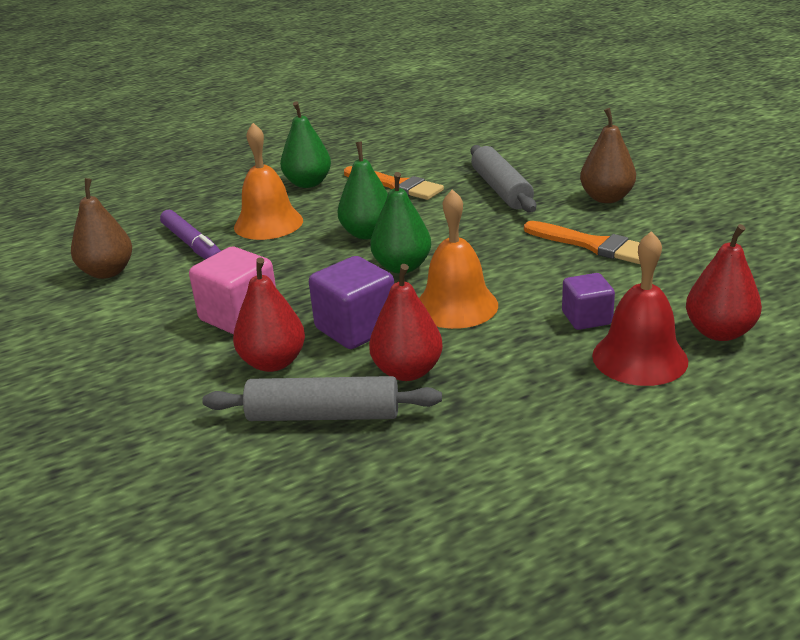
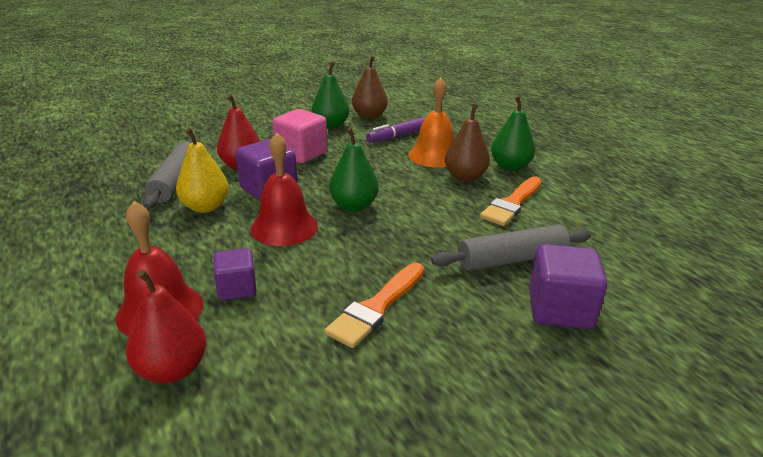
camera: 85 degrees right, 0 degrees up
(368, 233) = (414, 192): green pear -> green pear (331, 125)
(407, 371) = (205, 207): red pear -> yellow pear
(456, 306) = (284, 227): orange bell -> red bell
(569, 176) = (560, 309): none -> purple cube
(606, 198) = (497, 332): brown pear -> brown pear (465, 177)

